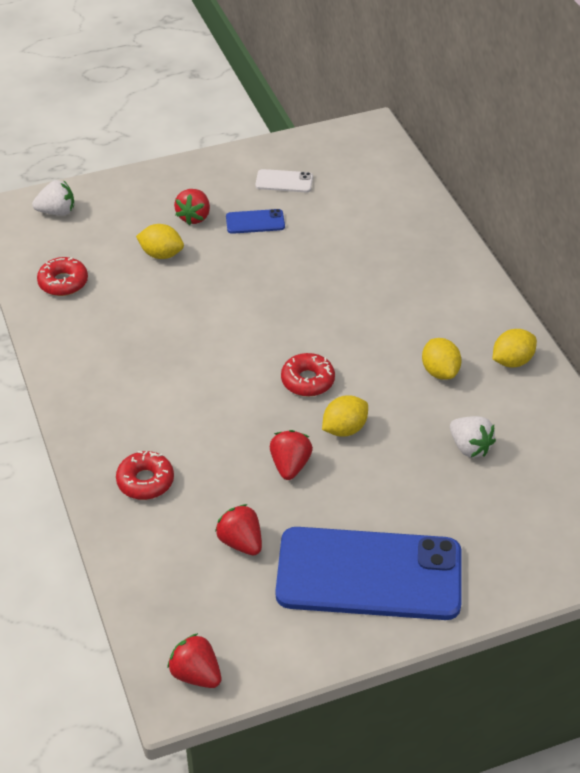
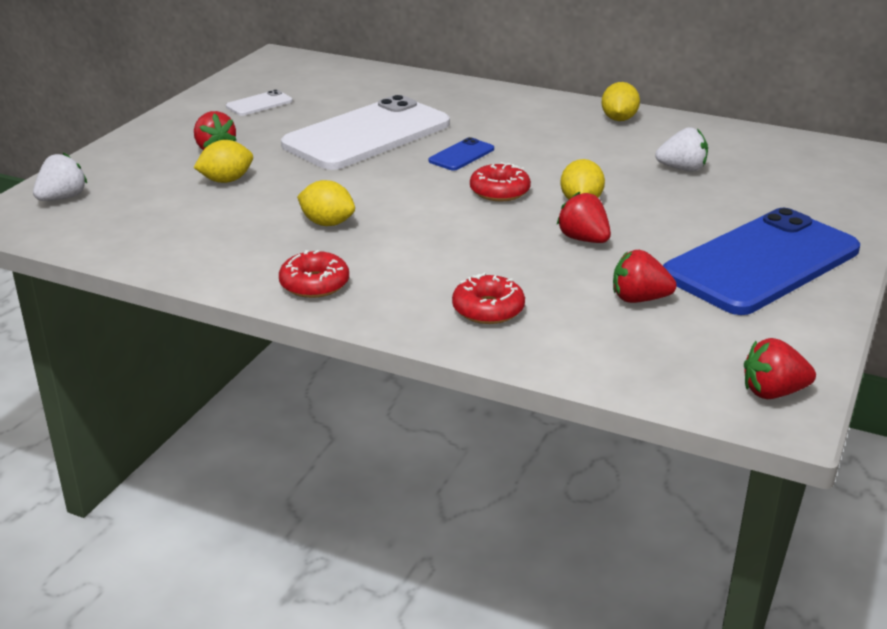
camera: 45 degrees left, 15 degrees down
(63, 282) = (157, 235): red donut -> red donut (314, 284)
(255, 222) = (278, 132): blue phone -> blue phone (461, 155)
(307, 262) = (367, 135): none -> white phone
(440, 371) = (583, 144): yellow lemon -> yellow lemon (327, 223)

